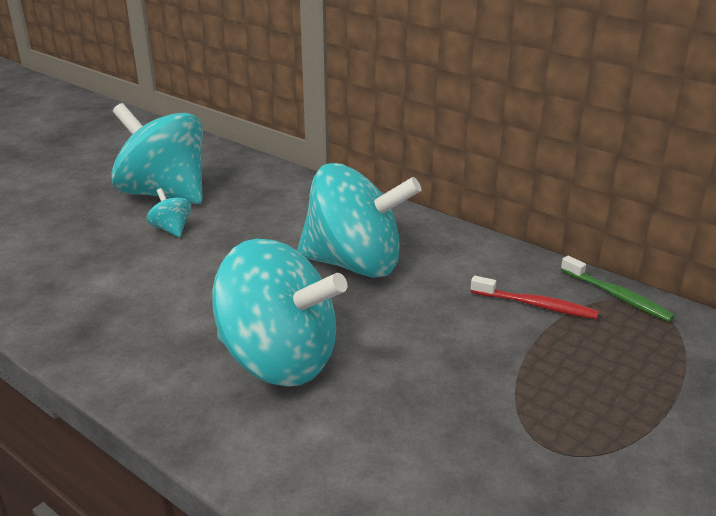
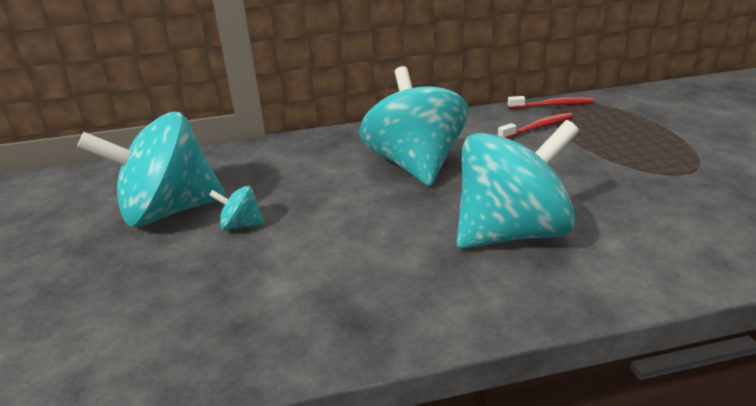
camera: 50 degrees left, 0 degrees up
(354, 264) = (415, 165): turquoise spinning top -> turquoise spinning top turned 60 degrees counterclockwise
(617, 296) = (552, 105): green toothbrush -> red toothbrush

